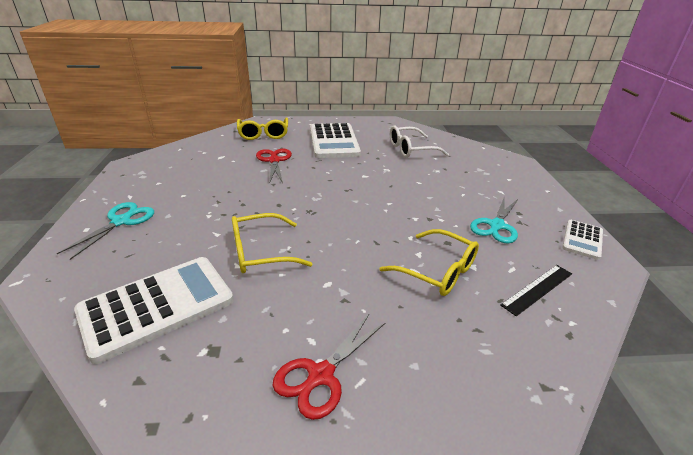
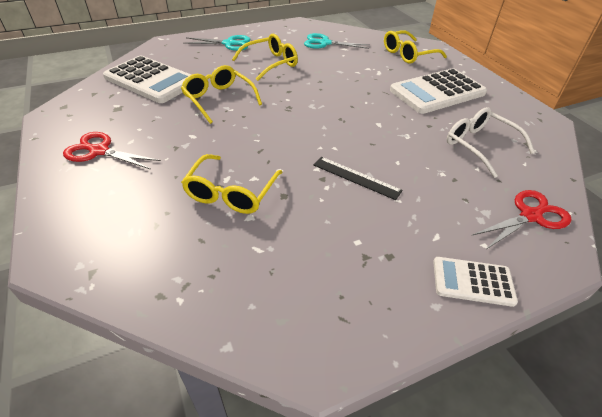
camera: 70 degrees right, 10 degrees up
(208, 203) = (270, 63): none -> yellow glasses
(274, 160) = (361, 71): red scissors -> red scissors (530, 216)
(496, 226) = (341, 233): turquoise scissors -> turquoise scissors (324, 43)
(537, 289) = (228, 271): black ruler -> black ruler (356, 177)
(582, 240) = (360, 328): white calculator -> white calculator (472, 281)

